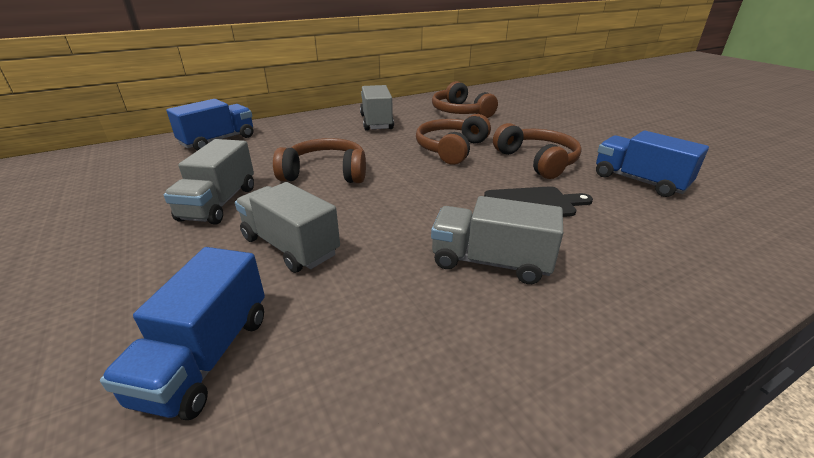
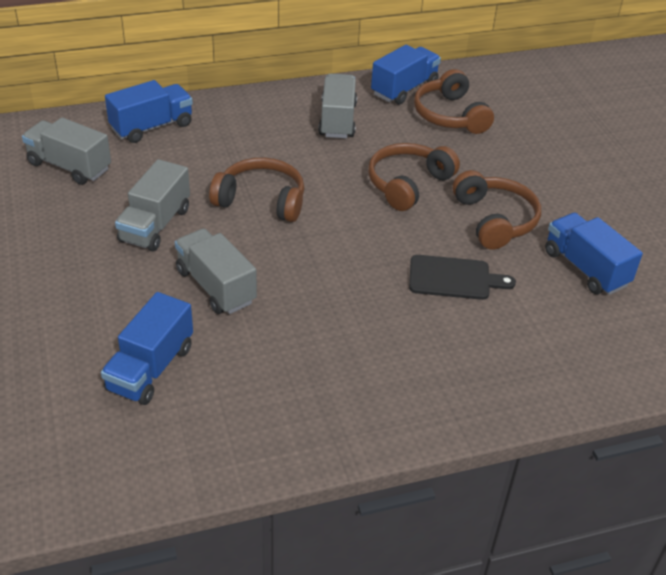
camera: 10 degrees right, 10 degrees up
(419, 104) = (404, 89): none -> blue truck
(490, 262) = (380, 333): grey truck -> grey truck (69, 166)

